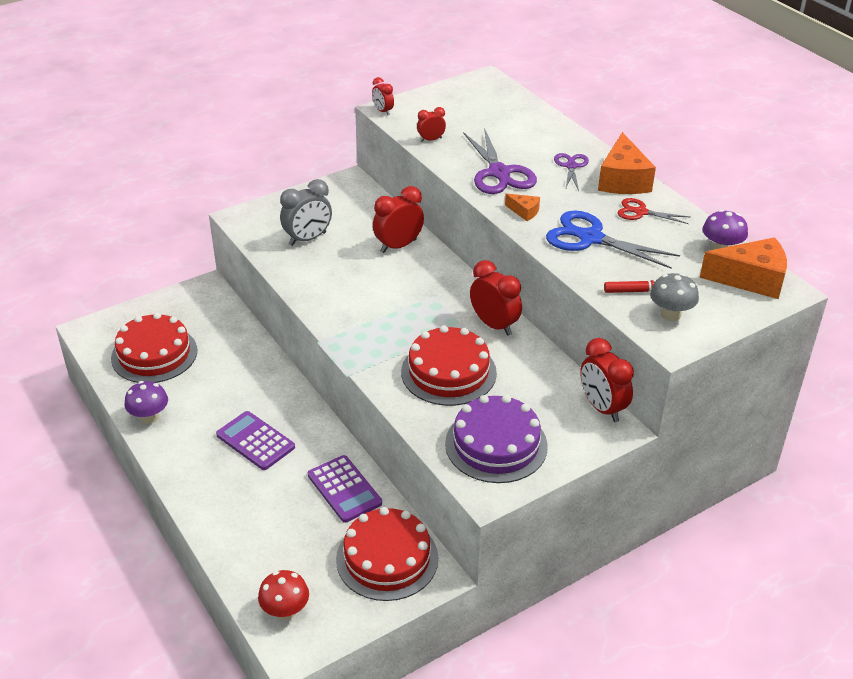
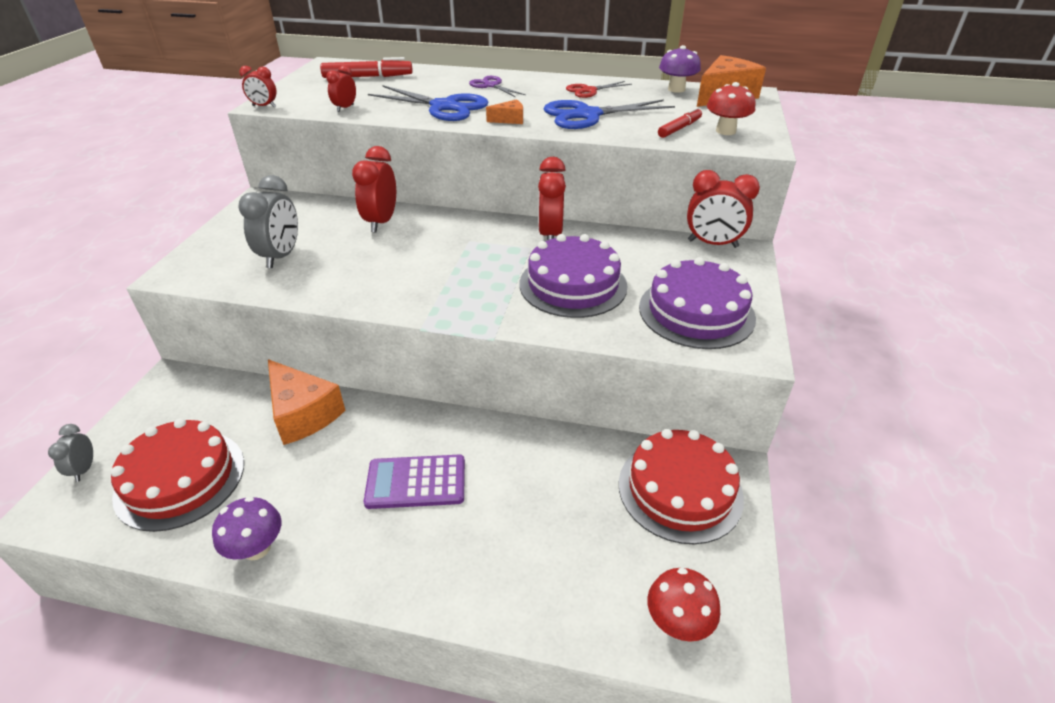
camera: 45 degrees left, 0 degrees up
(121, 317) = (84, 469): none -> grey clock
(344, 489) = (559, 461): purple calculator -> none
(448, 372) = (573, 285): red cake -> purple cake
(493, 110) = (368, 77): none -> red marker
(494, 325) = (550, 235): red clock -> red clock turned 90 degrees counterclockwise
(499, 173) = (444, 107): purple scissors -> blue scissors
(623, 180) = (542, 80): orange cheese -> orange cheese (303, 413)
(670, 314) = (725, 131): grey mushroom -> red mushroom

